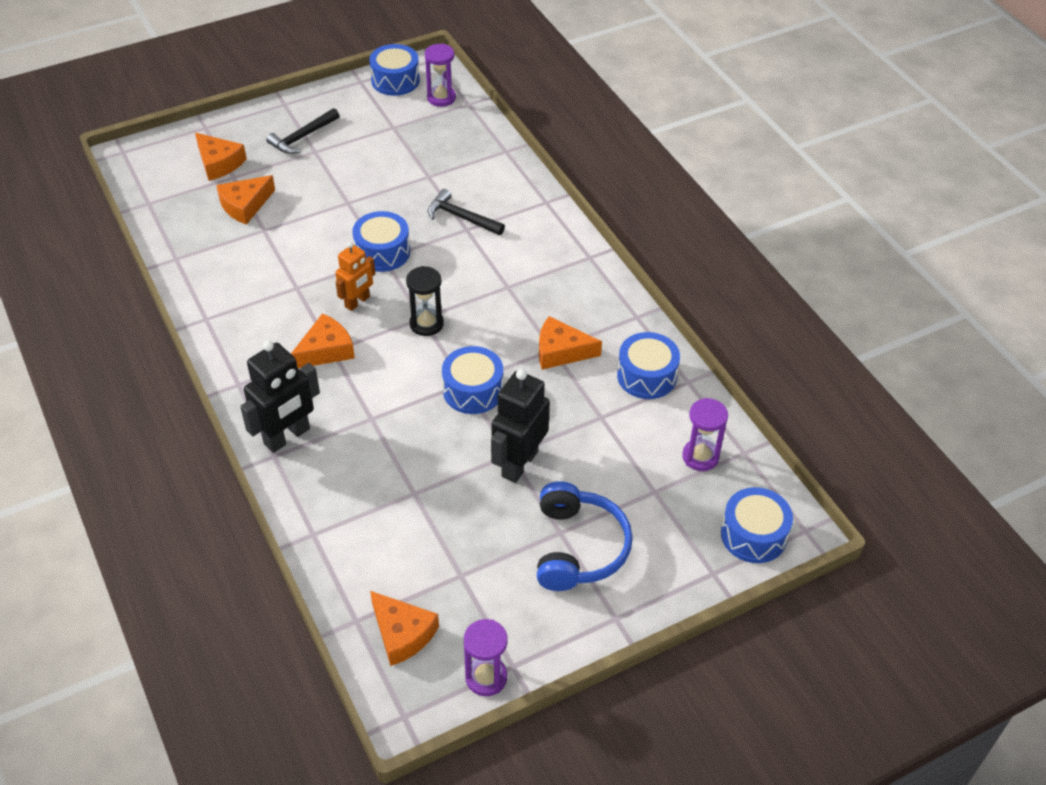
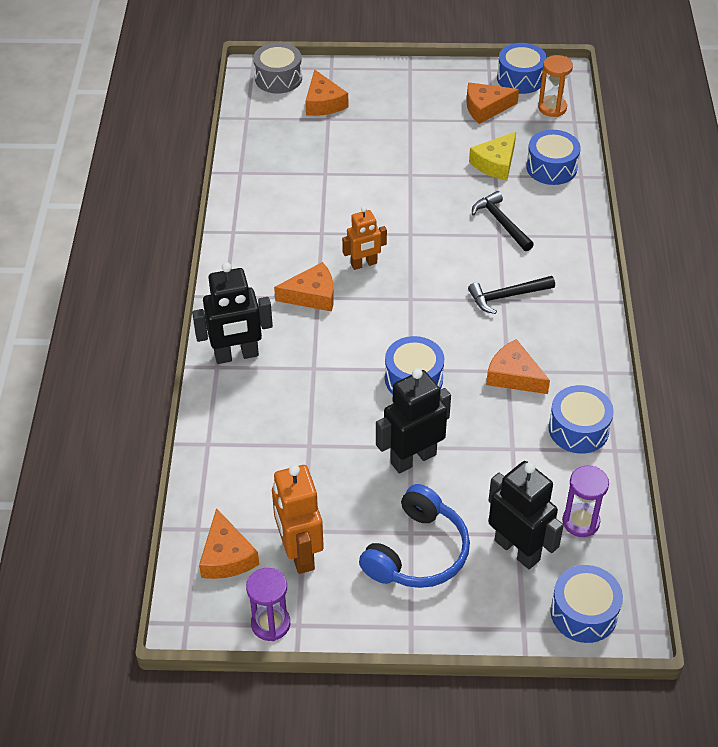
camera: 30 degrees right, 0 degrees up
(157, 154) = (278, 78): none -> grey drum
(245, 205) = (322, 147): orange cheese -> orange cheese (486, 108)
(302, 137) = (407, 103): black hammer -> black hammer (507, 296)
(382, 252) = (412, 228): blue drum -> blue drum (551, 167)
(422, 165) = (495, 163): none -> yellow cheese
(426, 324) = (410, 305): black hourglass -> none
(441, 98) = (552, 108): purple hourglass -> orange hourglass
(470, 598) = (299, 553): none -> orange robot
(663, 505) = (517, 550): none -> black robot

